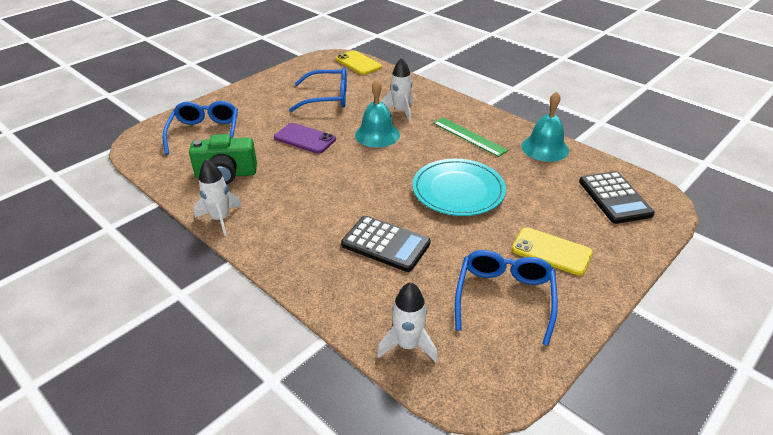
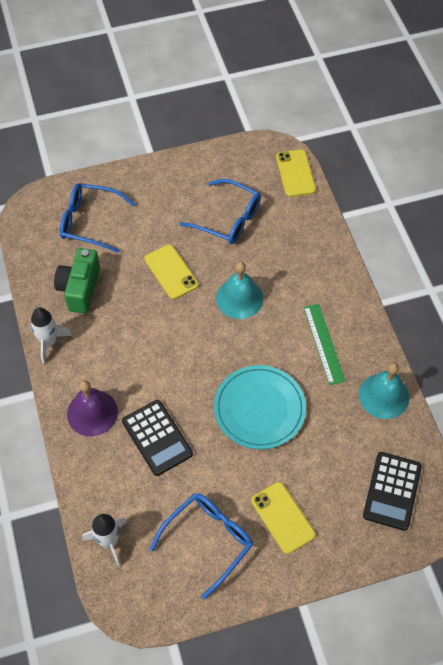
camera: 30 degrees right, 20 degrees up
(205, 133) = (90, 222): blue glasses -> blue glasses turned 105 degrees counterclockwise
(226, 174) = (80, 289): green camera -> green camera turned 75 degrees clockwise
(305, 138) = (171, 272): purple phone -> yellow phone
(305, 251) = (92, 412): none -> purple bell
(400, 111) = (285, 274): white rocket -> none

